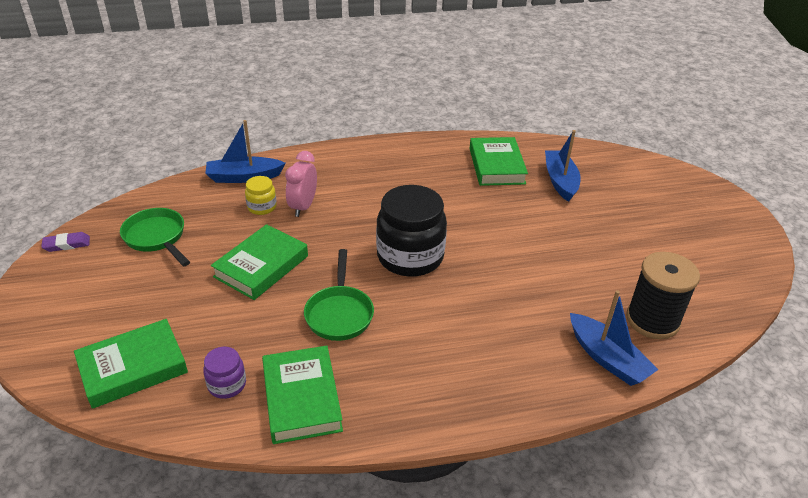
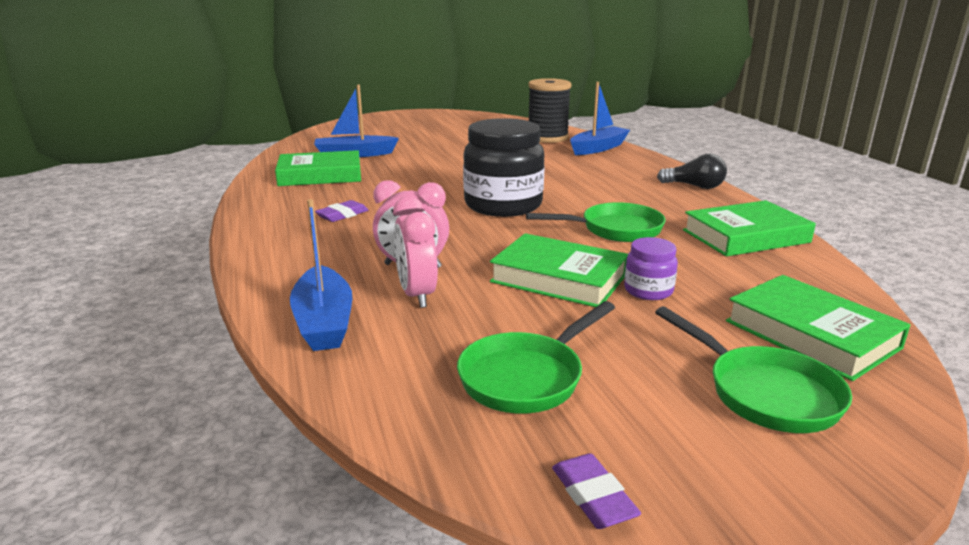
camera: 95 degrees left, 15 degrees down
(93, 320) = (765, 393): none -> green pan
(227, 384) = (769, 272): purple jar -> purple jar (648, 290)
(262, 207) = (417, 295): yellow jar -> pink clock
(401, 179) = (342, 215): none -> purple eraser
(450, 408) = (694, 186): none -> black light bulb

